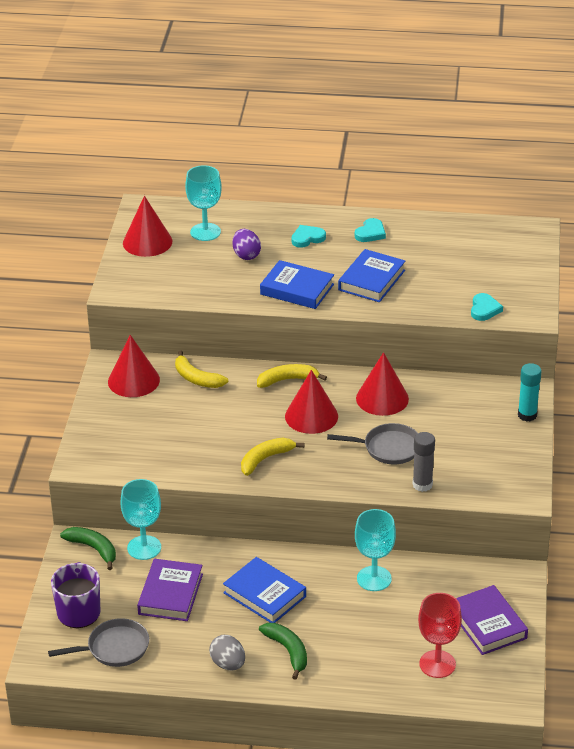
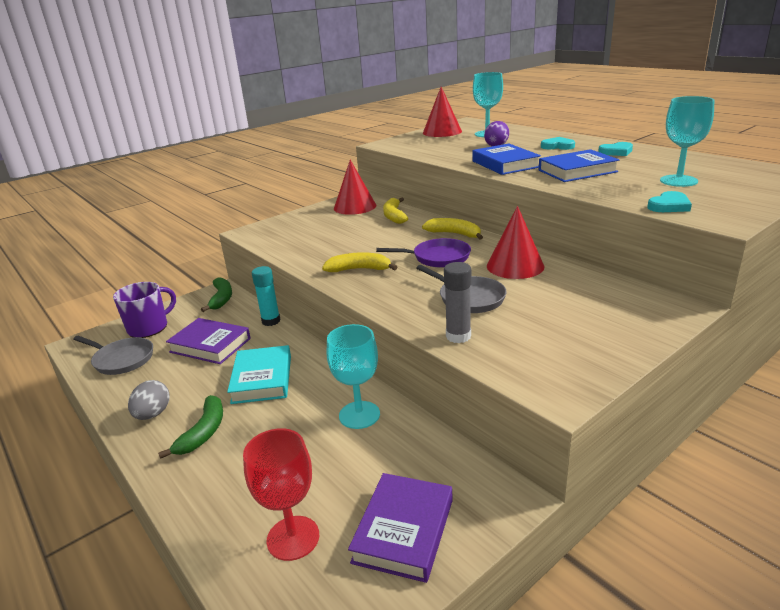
camera: 45 degrees right, 10 degrees down
(144, 548) = (247, 311): turquoise goblet -> turquoise goblet (678, 181)
(170, 594) = (210, 345): purple book -> purple book turned 60 degrees clockwise
(264, 594) = (262, 379): blue book -> turquoise book
(311, 416) = (438, 257): red cone -> purple pan
(527, 415) = (656, 326): turquoise glue stick -> turquoise glue stick (271, 321)

